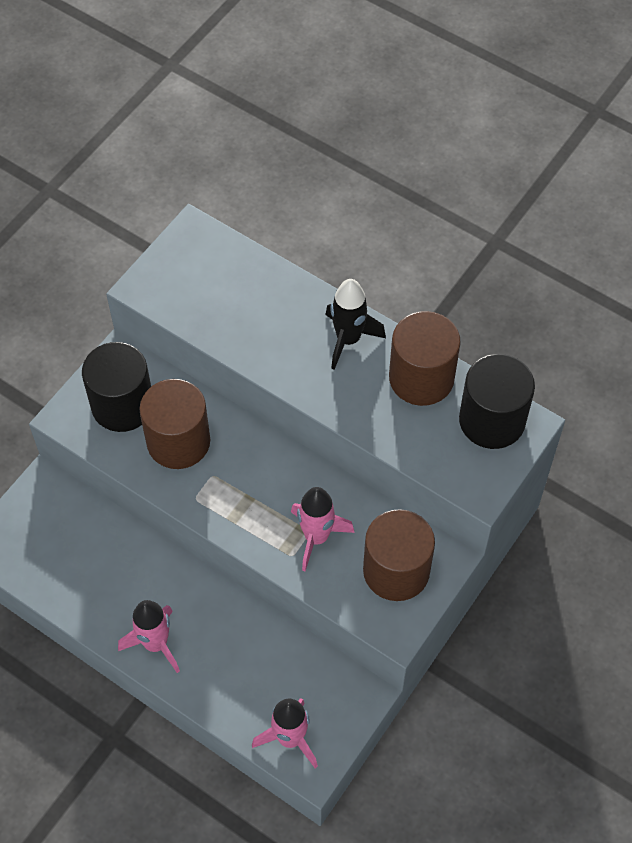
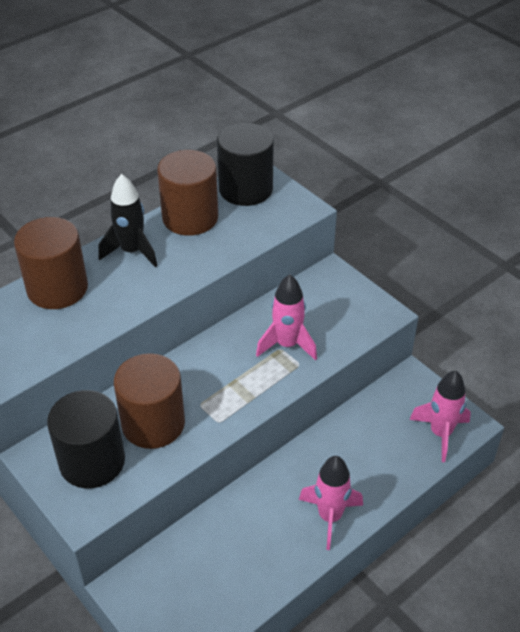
camera: 75 degrees left, 15 degrees down
(396, 571) = (333, 302): brown cylinder -> brown cylinder (57, 288)

